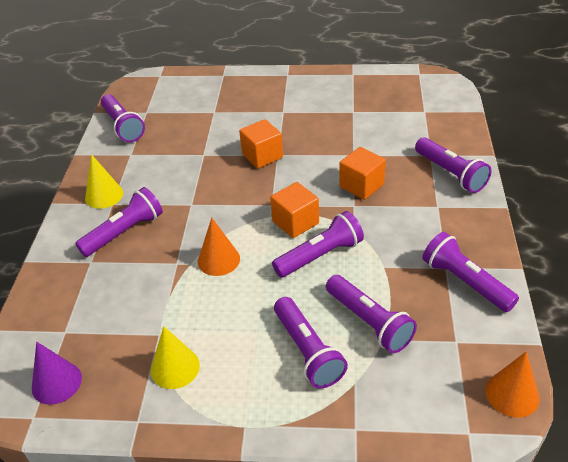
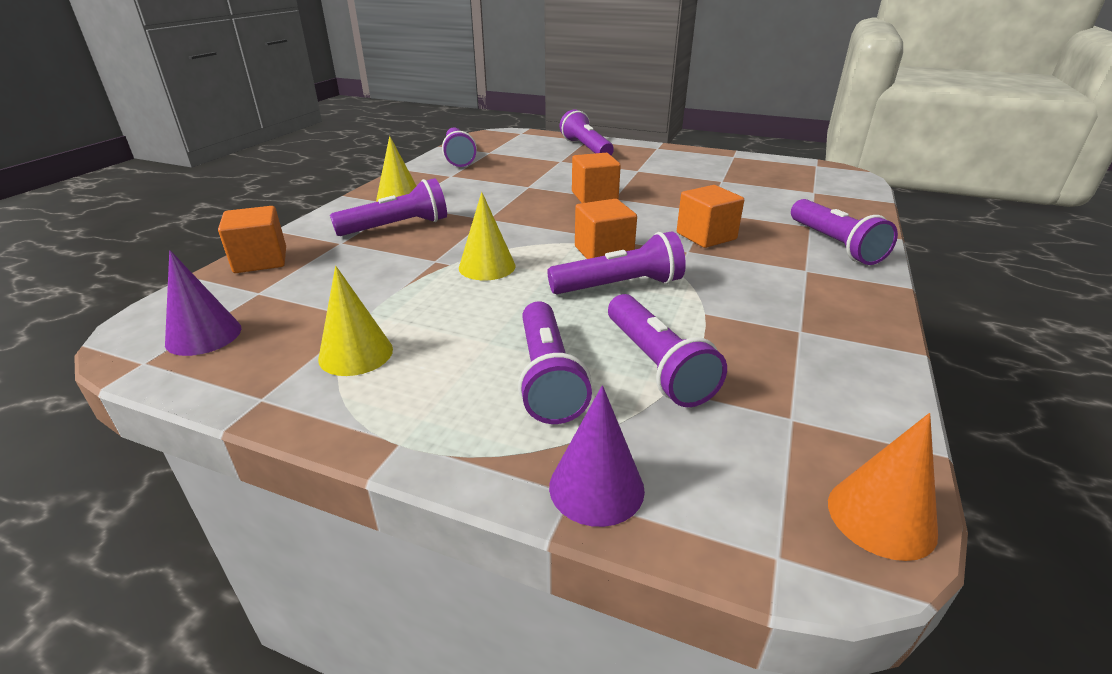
camera: 15 degrees right, 10 degrees down
(41, 298) = (260, 260): none -> orange cube
(218, 260) = (487, 266): orange cone -> yellow cone
(367, 421) = (596, 487): none -> purple cone
(465, 282) = (827, 352): purple flashlight -> purple flashlight (586, 148)

